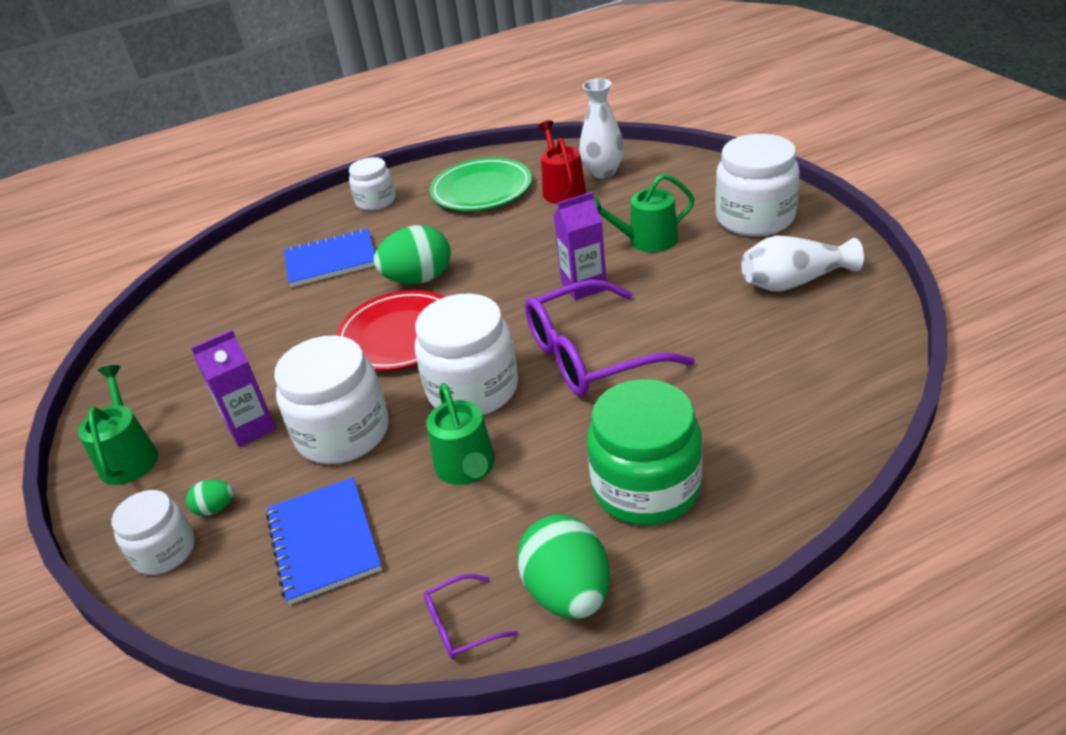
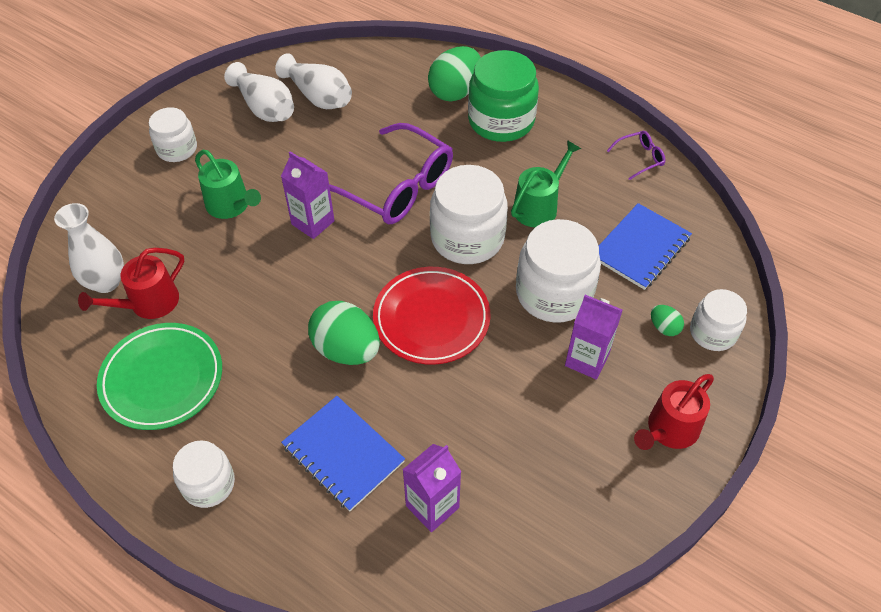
camera: 125 degrees left, 15 degrees up
(129, 457) = (669, 430): green watering can -> red watering can
(244, 293) = (432, 506): none -> purple carton
(462, 625) = (639, 158): purple glasses -> purple glasses turned 60 degrees counterclockwise
(568, 593) = (590, 126): green egg -> green egg (455, 92)
(755, 218) = (177, 149): white jar -> white jar, size x0.60
(795, 326) = (318, 96): none -> white vase

